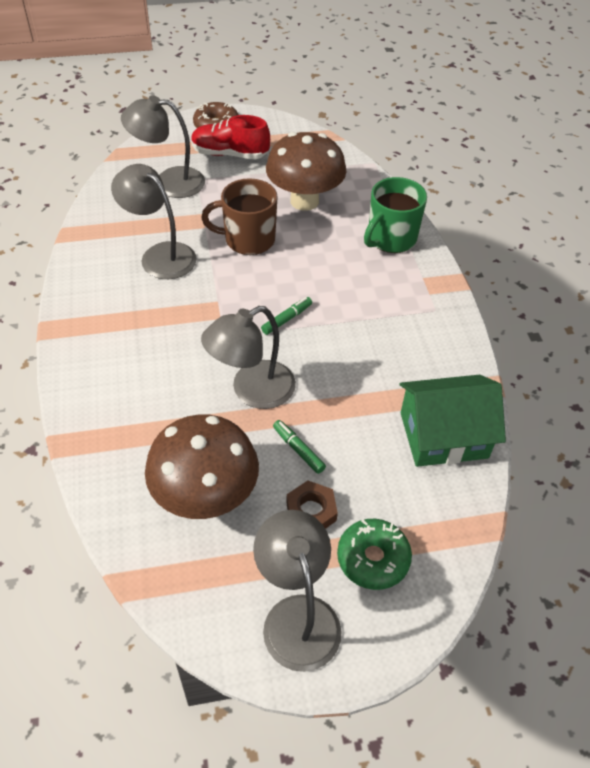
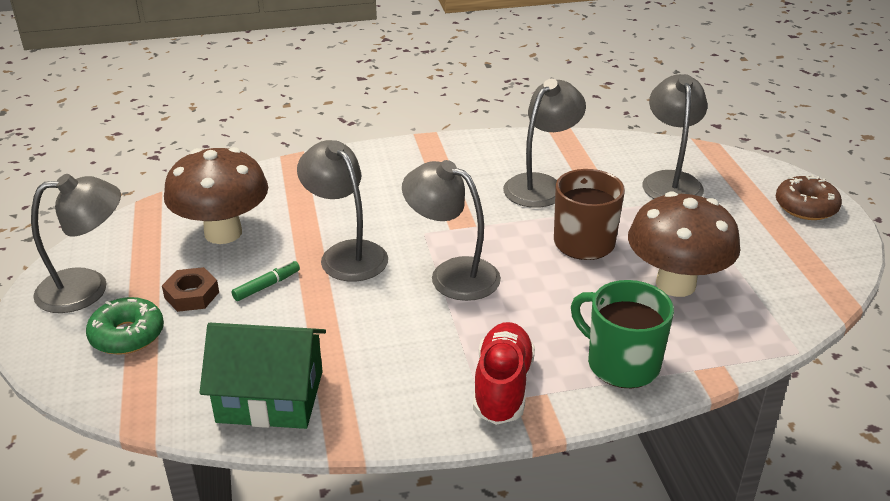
camera: 90 degrees right, 15 degrees down
(230, 154) = (748, 220): red shoe -> red shoe (502, 387)
(287, 319) = (452, 274): green marker -> grey lamp
(443, 435) = (270, 396): green house -> green house turned 75 degrees counterclockwise

